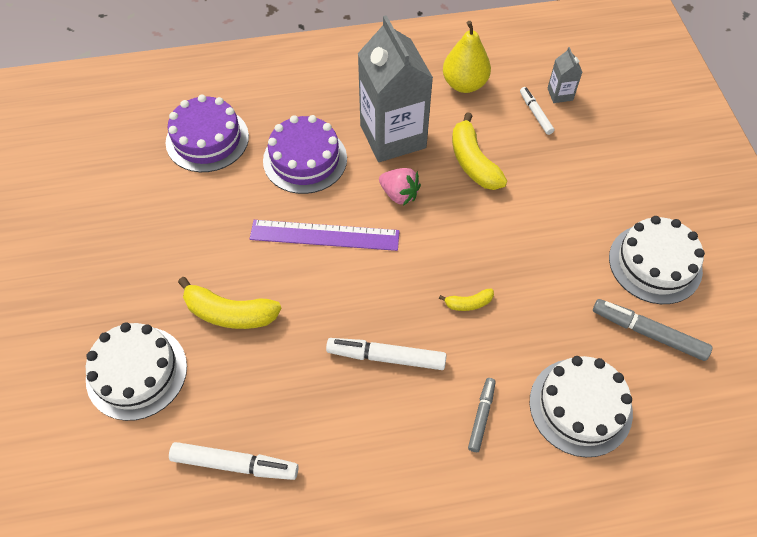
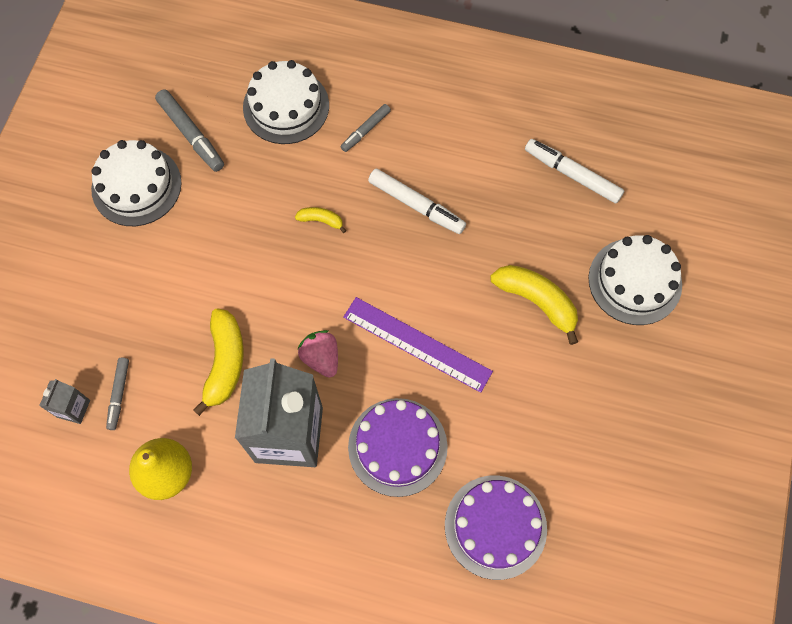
camera: 155 degrees left, 10 degrees up
(535, 113) = (119, 394): white marker -> grey marker

